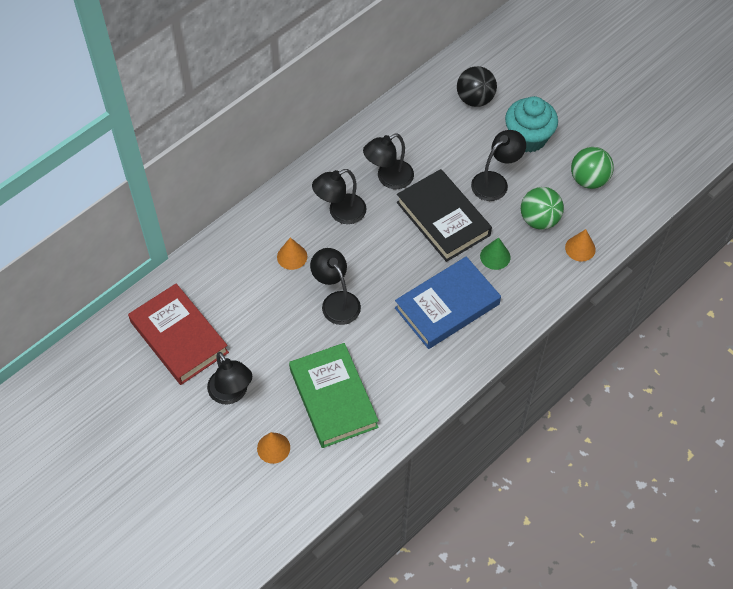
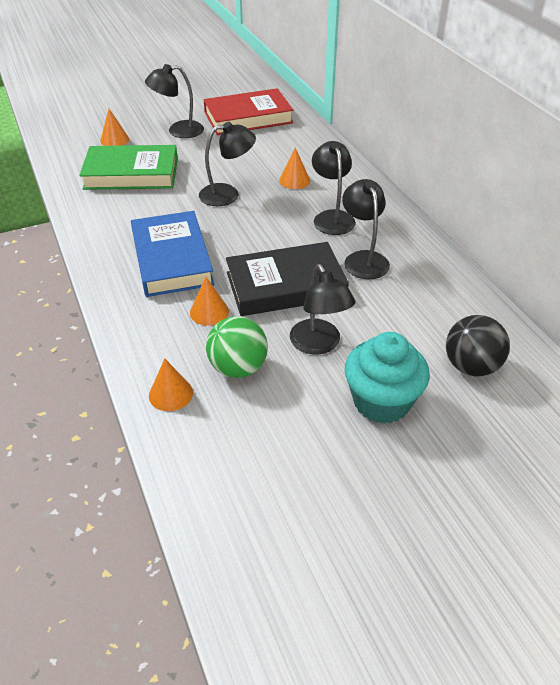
camera: 110 degrees right, 15 degrees down
(495, 256) = (209, 312): green cone -> orange cone
(588, 180) = (277, 446): green ball -> none

